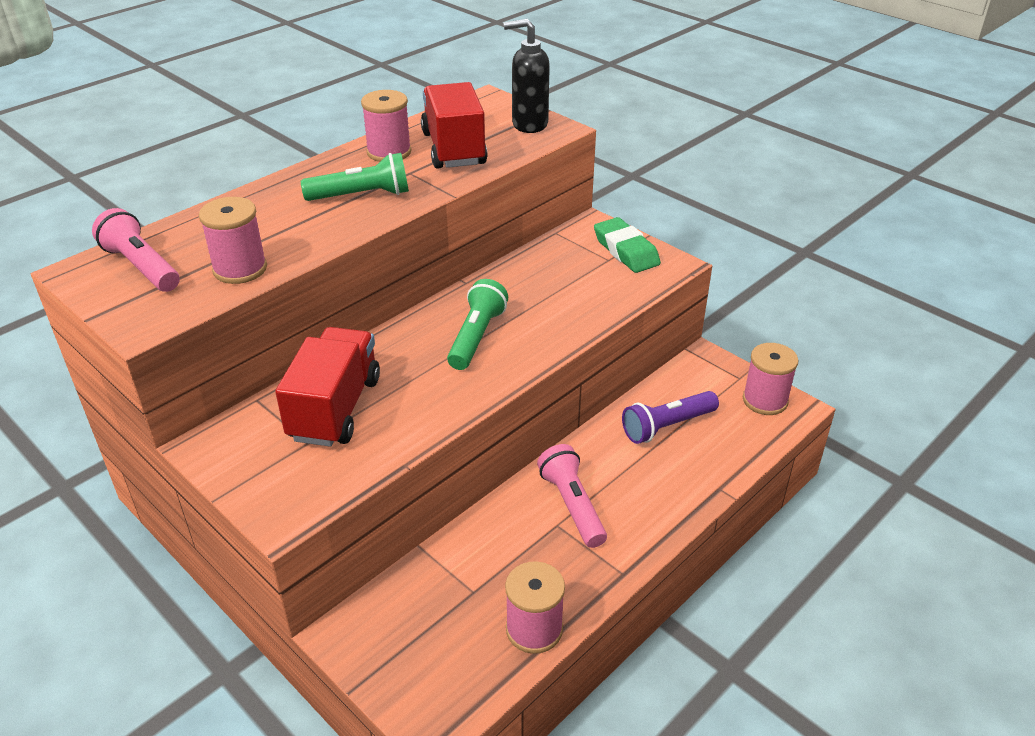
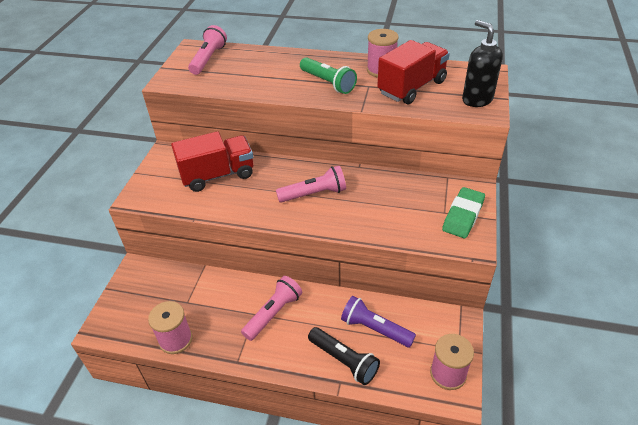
camera: 60 degrees right, 5 degrees up
(240, 269) = (229, 82): pink spool -> none
(476, 337) = (314, 194): green flashlight -> pink flashlight
(693, 472) = (344, 361): none -> black flashlight

